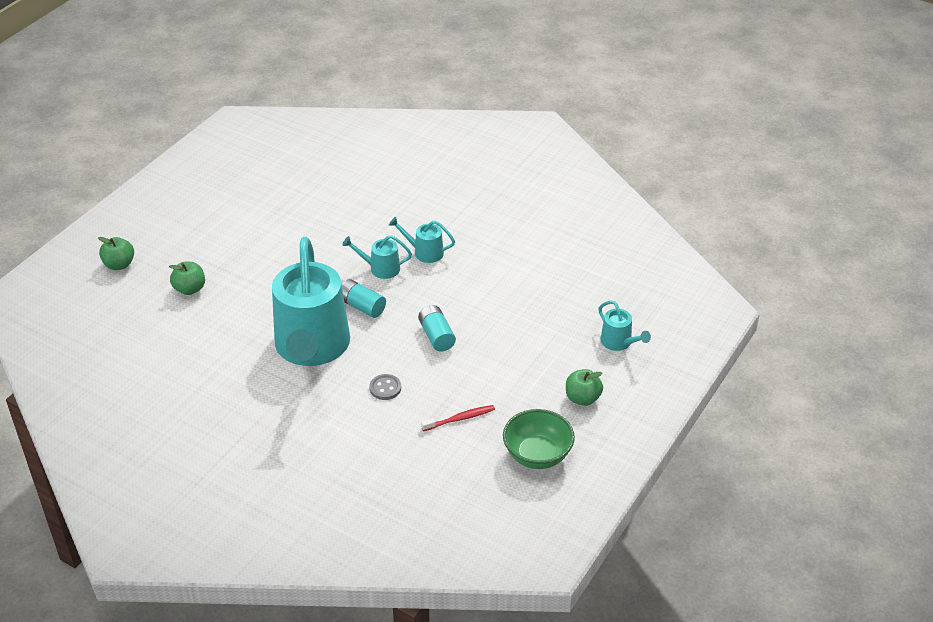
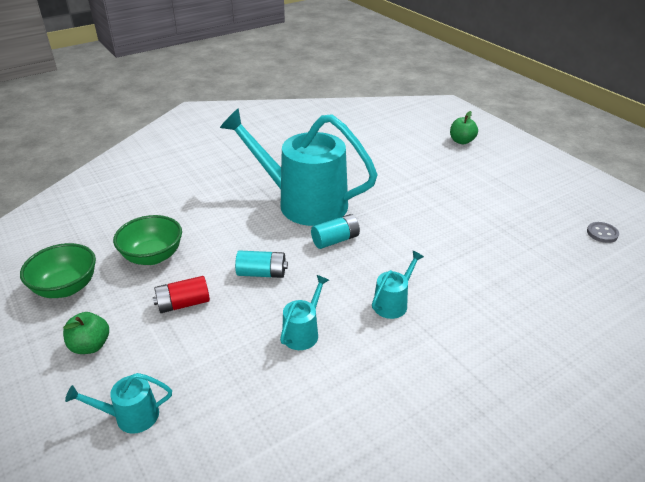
camera: 115 degrees right, 5 degrees down
(190, 289) = (414, 163): green apple -> none
(380, 268) = (383, 265): turquoise watering can -> turquoise watering can (303, 332)
(385, 388) = (225, 227): grey button -> grey button (602, 233)
(460, 419) = (153, 256): red toothbrush -> green bowl
(504, 367) = (183, 304): none -> red battery

